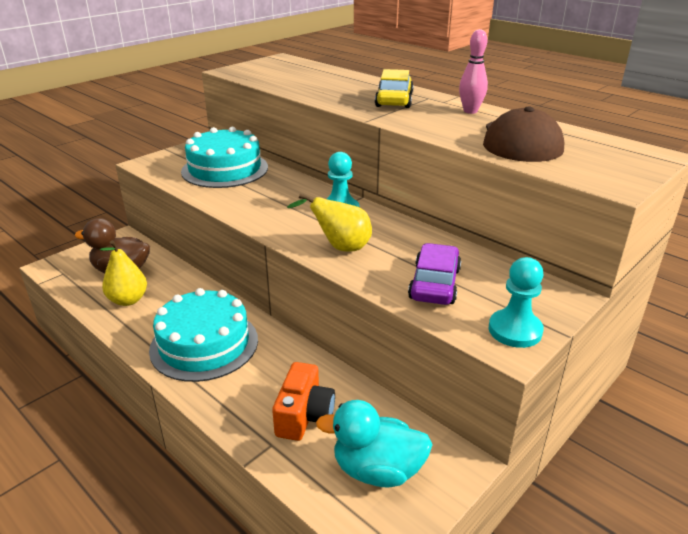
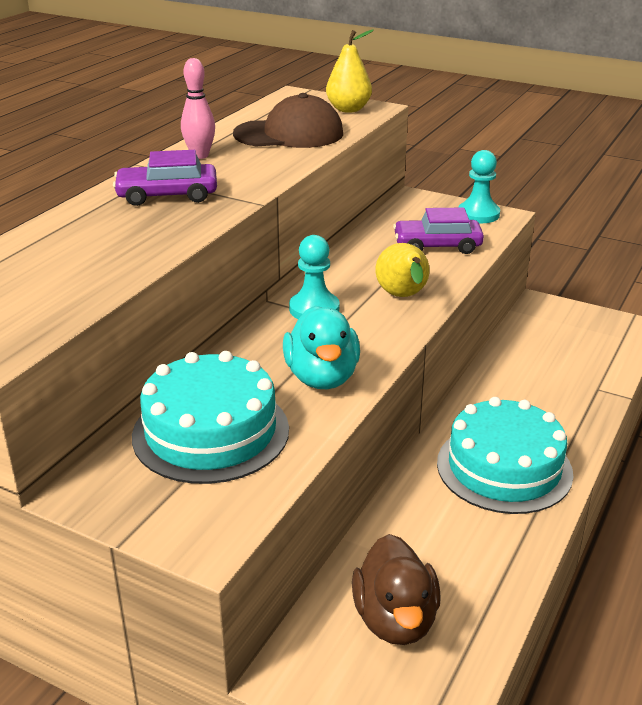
camera: 105 degrees left, 0 degrees up
(128, 300) = (464, 575): yellow pear -> yellow pear (348, 109)
(304, 416) = (553, 378): orange camera -> none
(377, 470) = (577, 335): turquoise duck -> turquoise duck (322, 377)
(394, 100) = (167, 195): yellow car -> purple car

